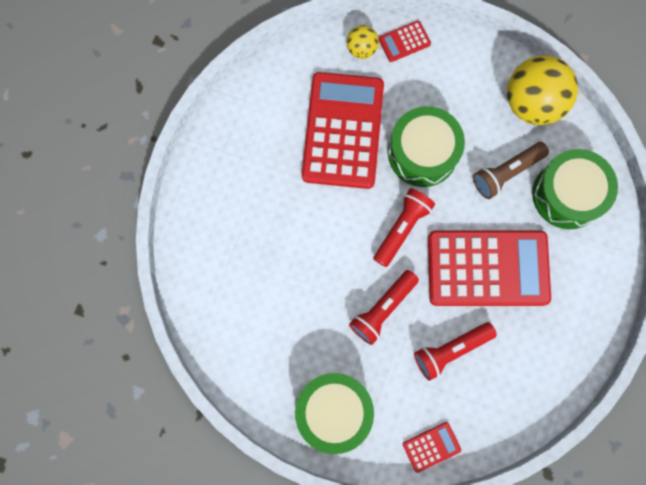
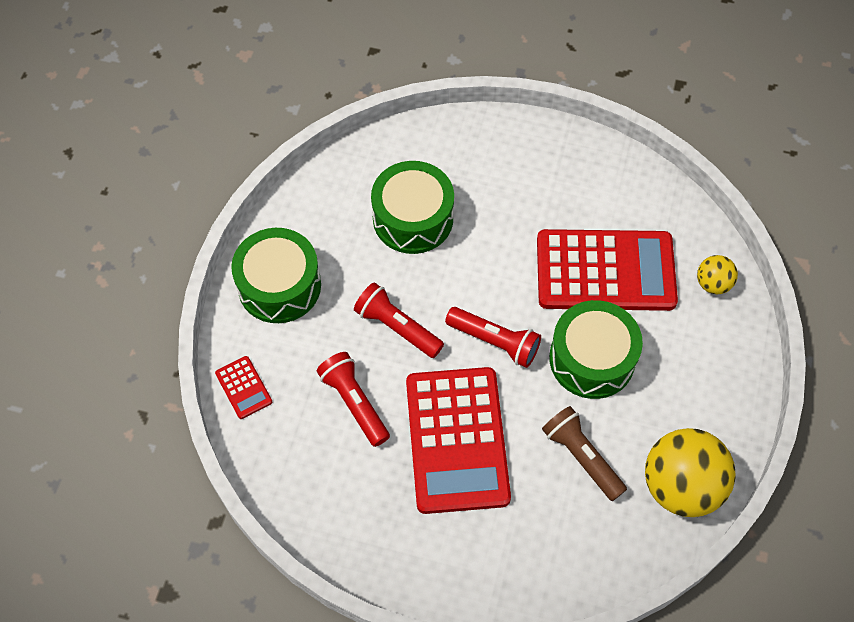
camera: 85 degrees right, 15 degrees down
(404, 41) = (733, 330): red calculator -> none
(567, 194) = (564, 533): green drum -> green drum (413, 218)

